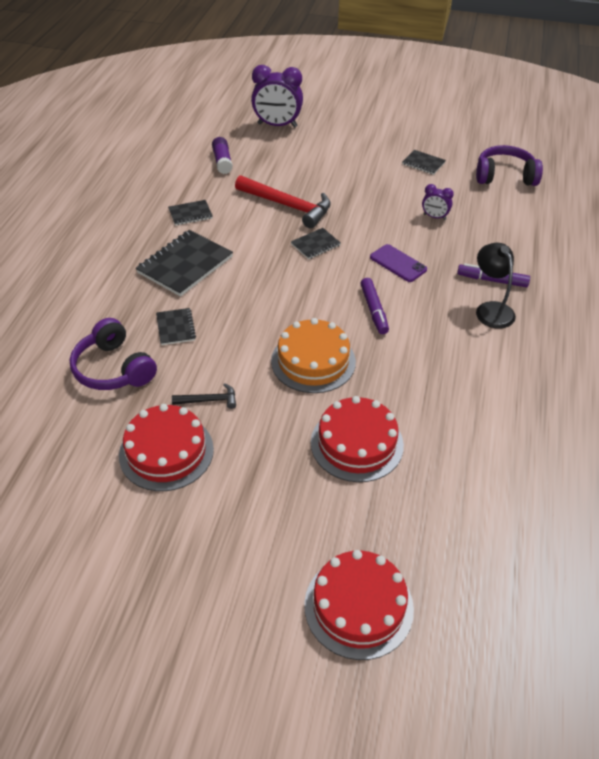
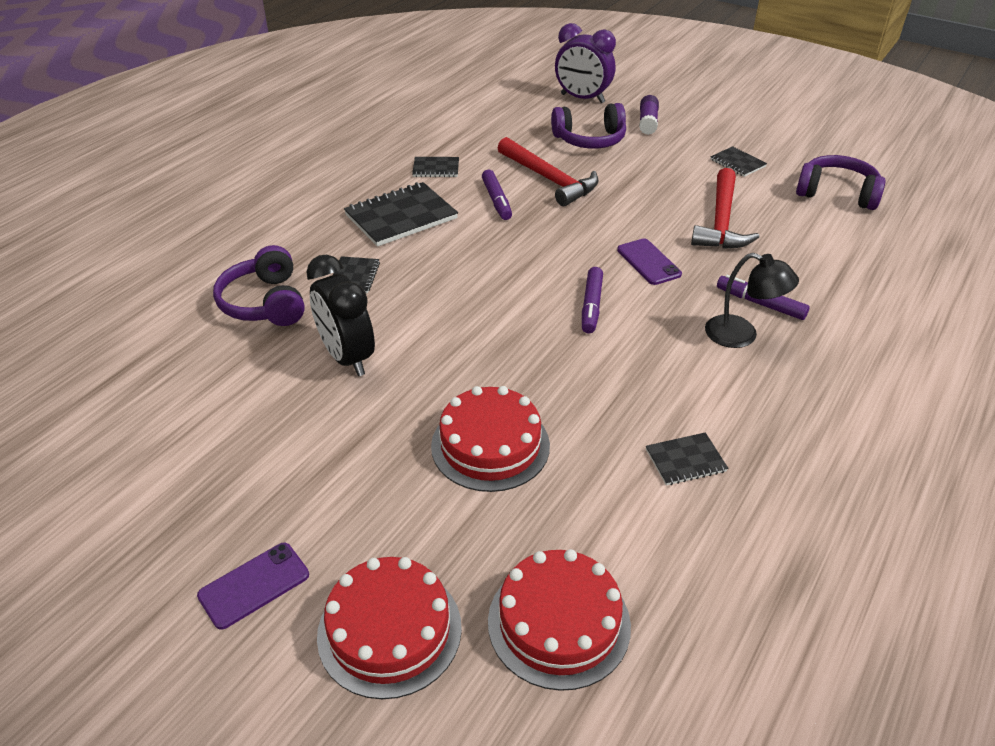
camera: 20 degrees right, 5 degrees down
(166, 452) = (270, 399): red cake -> red cake (559, 623)
(209, 400) = (347, 357): black hammer -> black clock
(222, 161) = (500, 124): purple glue stick -> purple glue stick (647, 122)
(240, 605) = (254, 585): none -> purple phone
(255, 234) = (496, 200): none -> purple marker
(302, 163) = (590, 140): none -> purple headphones
(313, 361) = (488, 344): orange cake -> none
(315, 245) = (559, 224): black notebook -> black notebook (685, 460)
(434, 217) = (721, 221): purple clock -> red hammer
(491, 309) = (741, 335): black lamp -> black lamp turned 120 degrees clockwise

